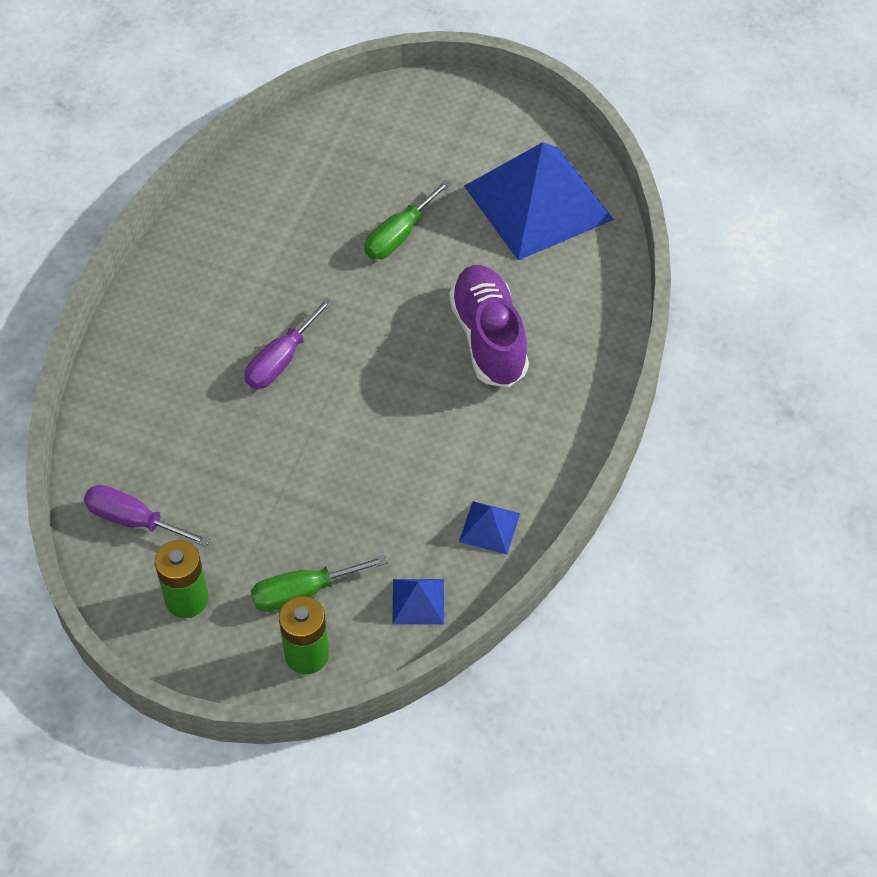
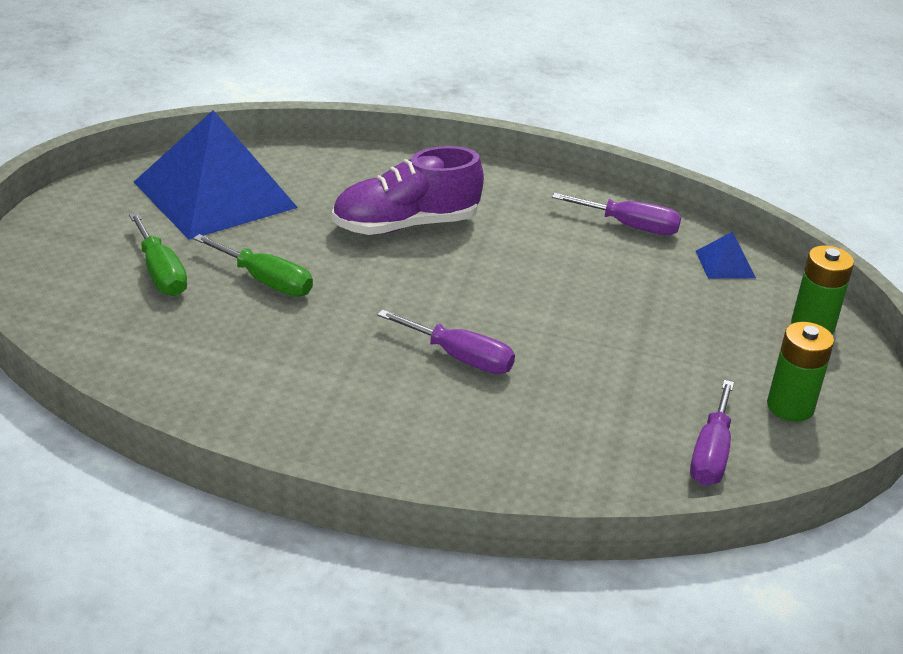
camera: 100 degrees left, 20 degrees down
(303, 592) = (746, 331): green screwdriver -> green screwdriver (160, 273)
(489, 527) = (630, 226): blue pyramid -> purple screwdriver

